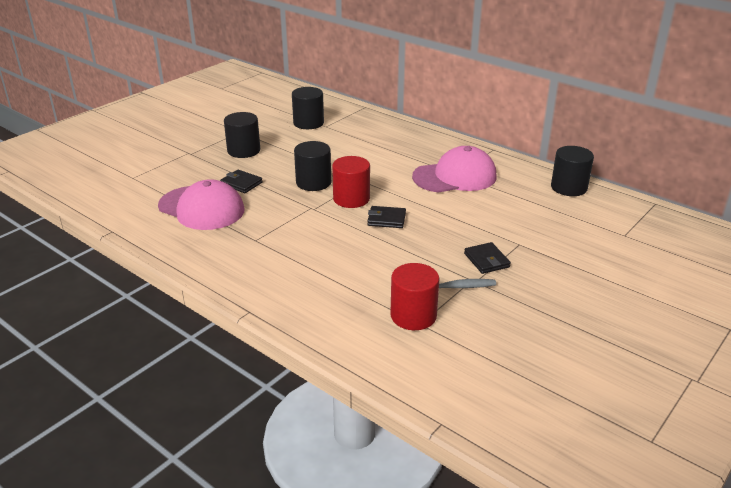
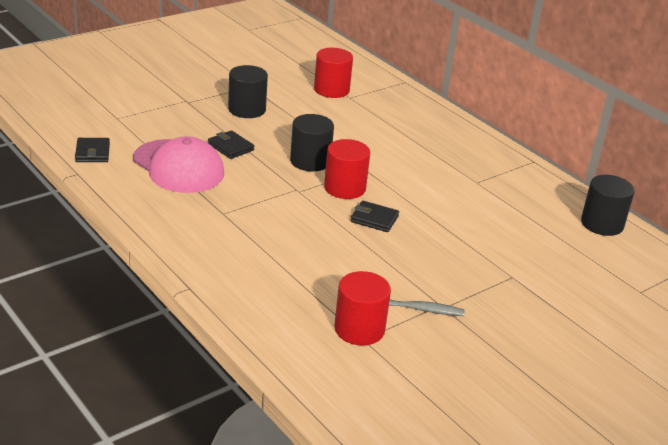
camera: 10 degrees right, 0 degrees up
(308, 123) = (331, 90): black cylinder -> red cylinder
(455, 177) = (473, 185): pink cap -> none
(486, 260) = (466, 287): black wallet -> black wallet (92, 153)

